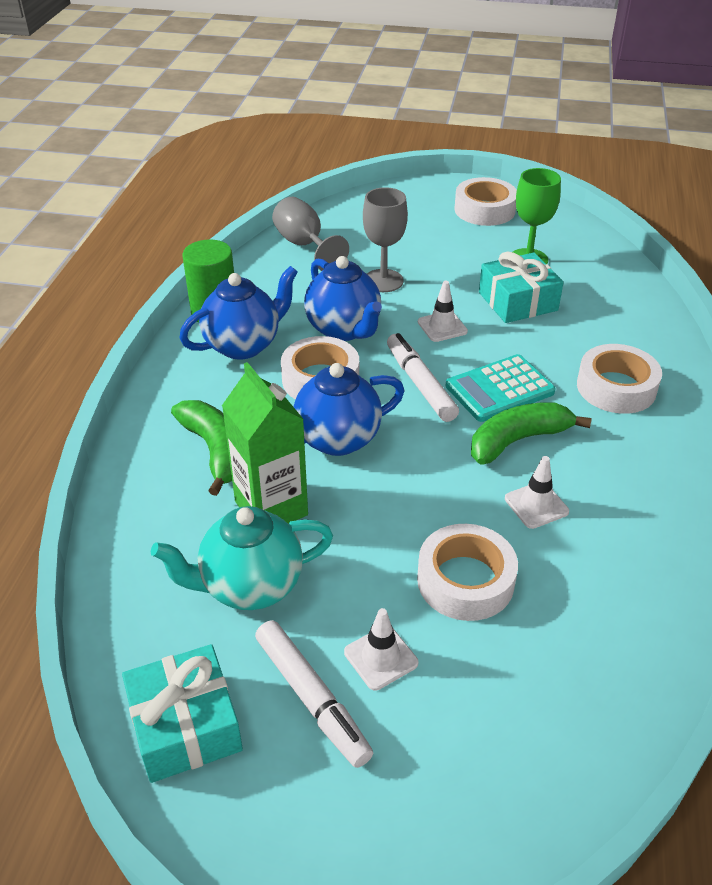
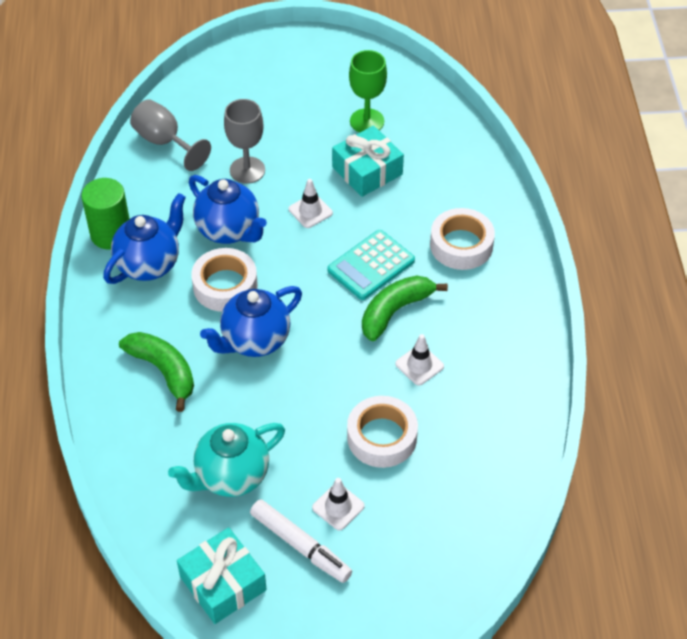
camera: 15 degrees left, 10 degrees up
(271, 508) = (225, 411): green carton -> none
(420, 384) = (307, 274): white marker -> none
(484, 210) = (316, 67): white tape -> none

